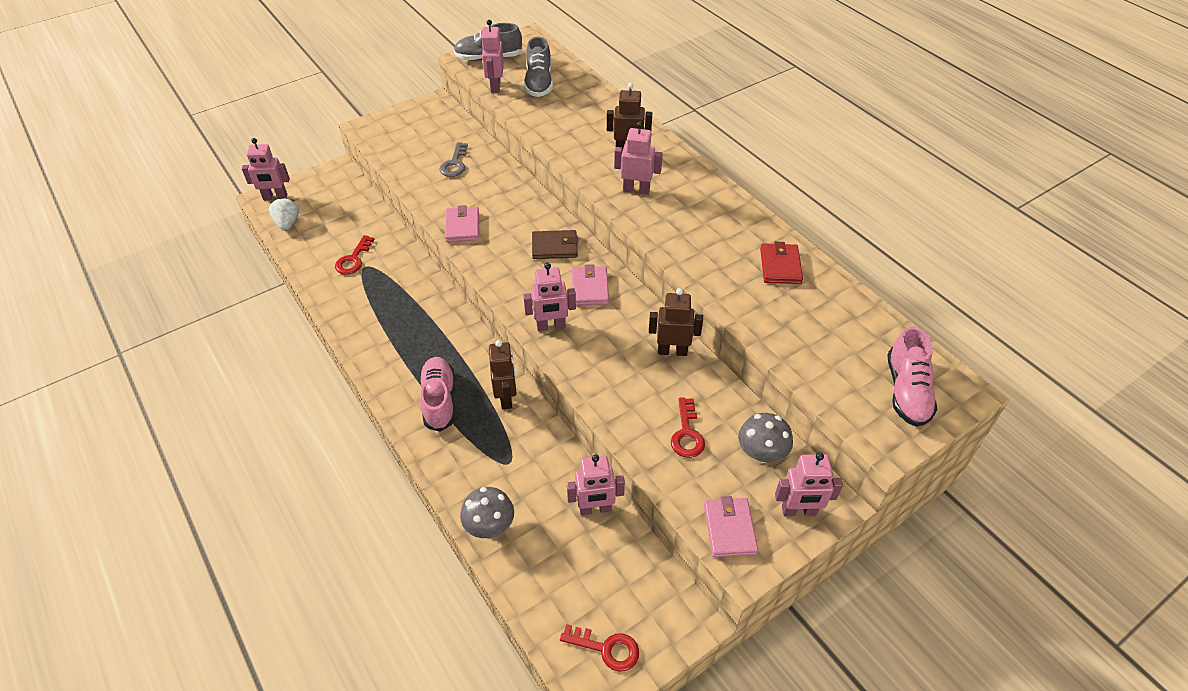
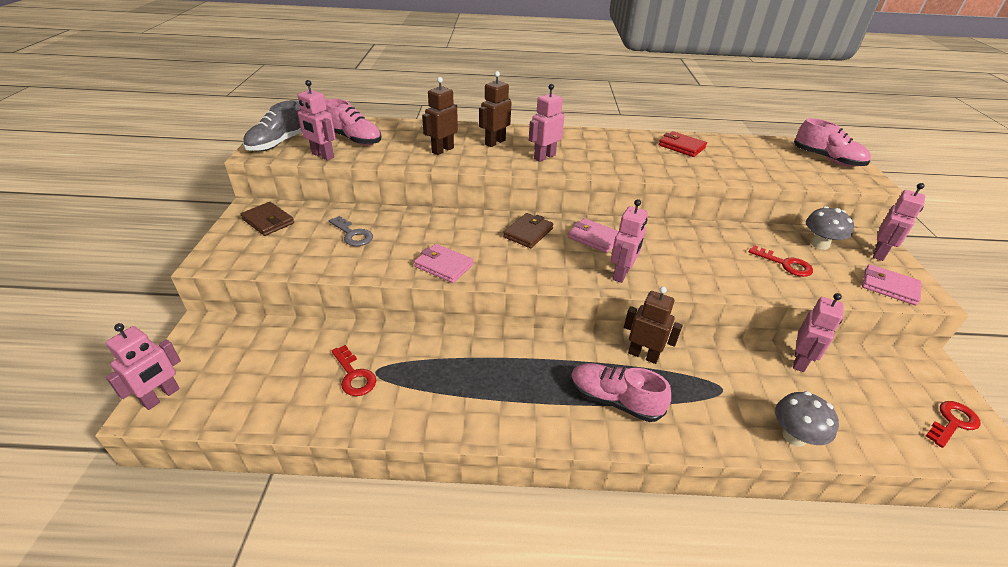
camera: 55 degrees left, 10 degrees down
(287, 223) = (222, 405): white strawberry -> none
(429, 119) = (268, 221): none -> brown wallet
(539, 83) = (354, 139): grey shoe -> pink shoe
(672, 351) = (695, 234): brown robot -> brown robot (442, 150)

